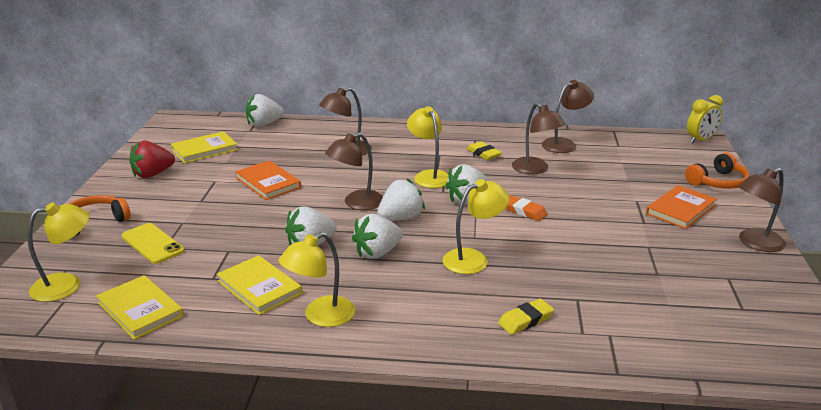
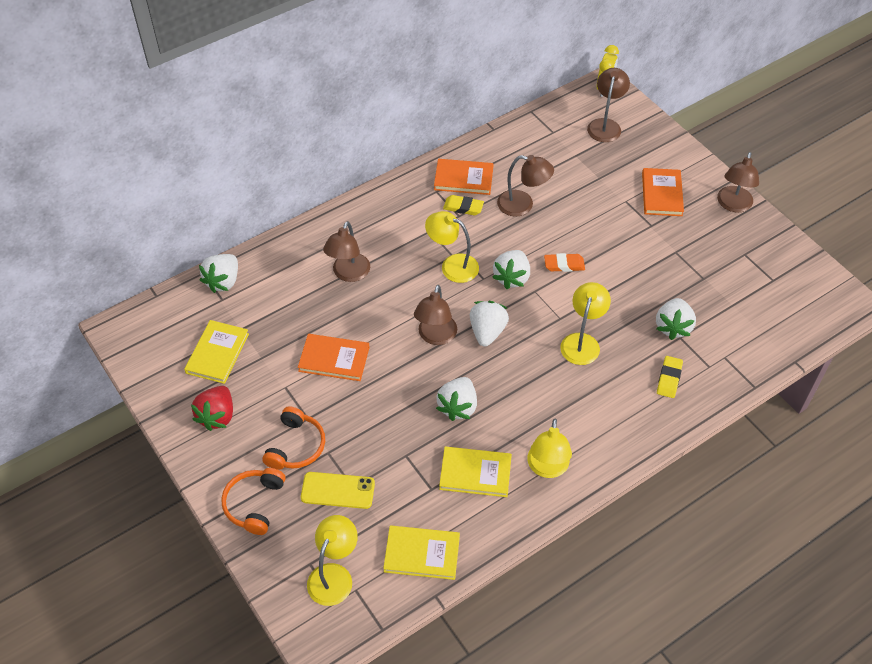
camera: 40 degrees left, 25 degrees up
(377, 253) = (513, 381): white strawberry -> white strawberry (673, 327)
(506, 141) = (463, 178): none -> orange book
(564, 144) = (511, 154): brown lamp -> brown lamp (605, 125)
(718, 182) = (659, 142): orange headphones -> orange headphones (296, 446)

